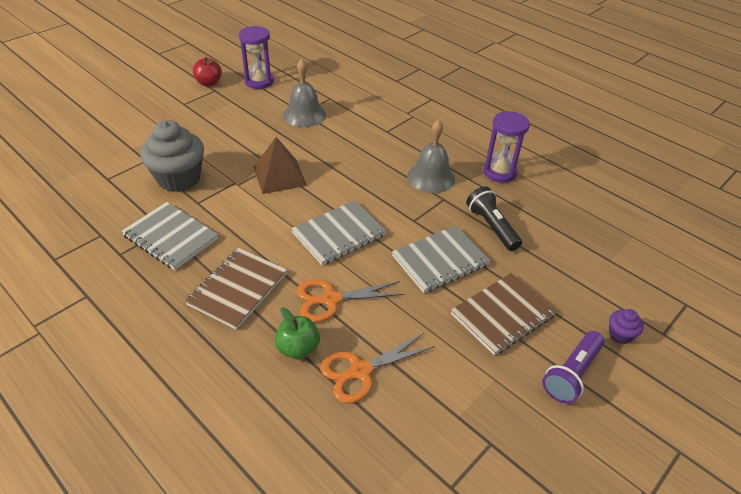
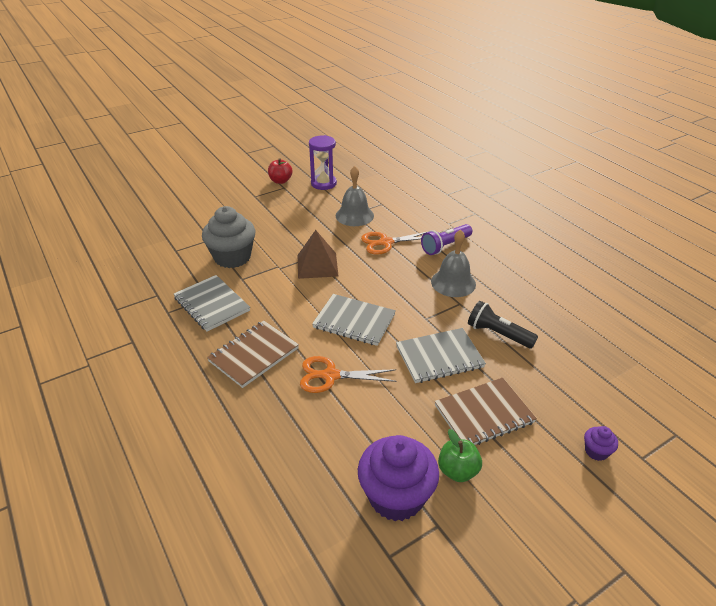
camera: 15 degrees right, 5 degrees down
(298, 348) = (290, 412): green apple -> green apple (457, 471)
(339, 234) = (354, 321): grey notebook -> grey notebook turned 45 degrees clockwise
(360, 371) = (338, 441): orange scissors -> orange scissors (386, 242)
(440, 420) = (396, 496): none -> purple cupcake
(491, 227) = (498, 334): black flashlight -> black flashlight turned 45 degrees counterclockwise
(499, 172) = (521, 286): purple hourglass -> none
(571, 374) = (535, 479): purple flashlight -> purple flashlight (445, 246)

